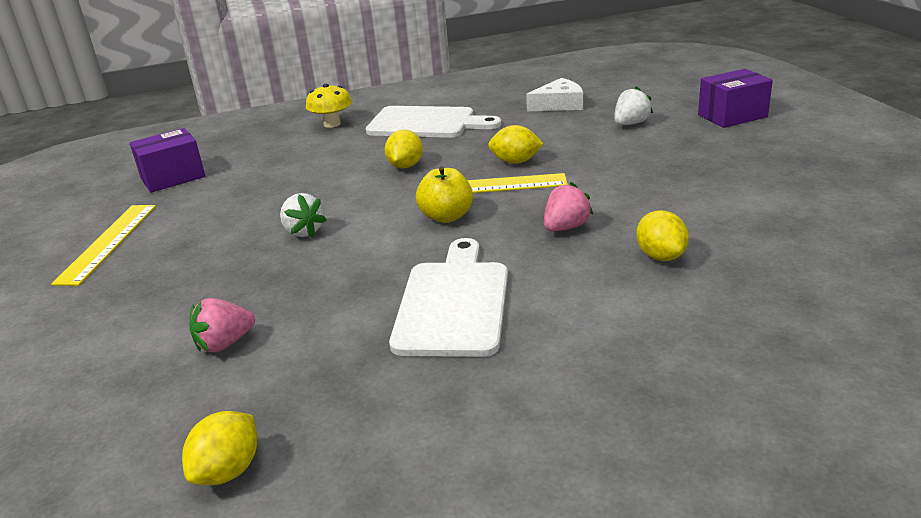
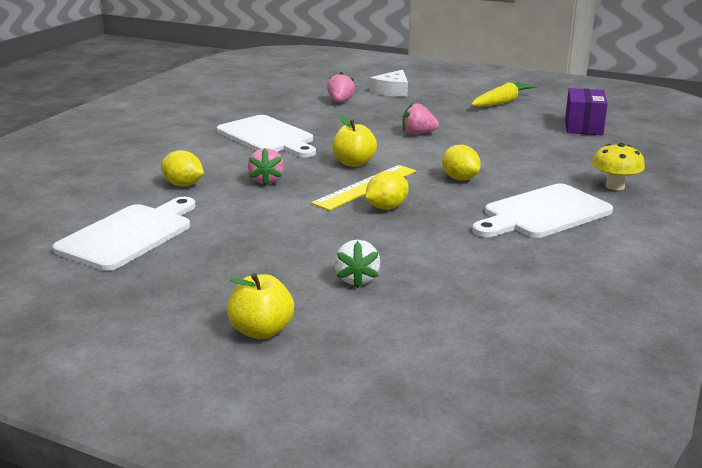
camera: 130 degrees right, 5 degrees down
(108, 243) = (502, 102): yellow ruler -> yellow carrot
(228, 471) = (261, 89): yellow lemon -> none
(303, 231) = (418, 133): white strawberry -> pink strawberry
(559, 104) = (476, 279): white cheese -> white cheese (392, 91)
(732, 116) = (261, 331): purple box -> yellow apple
(774, 211) = (129, 235): none -> white cutting board

